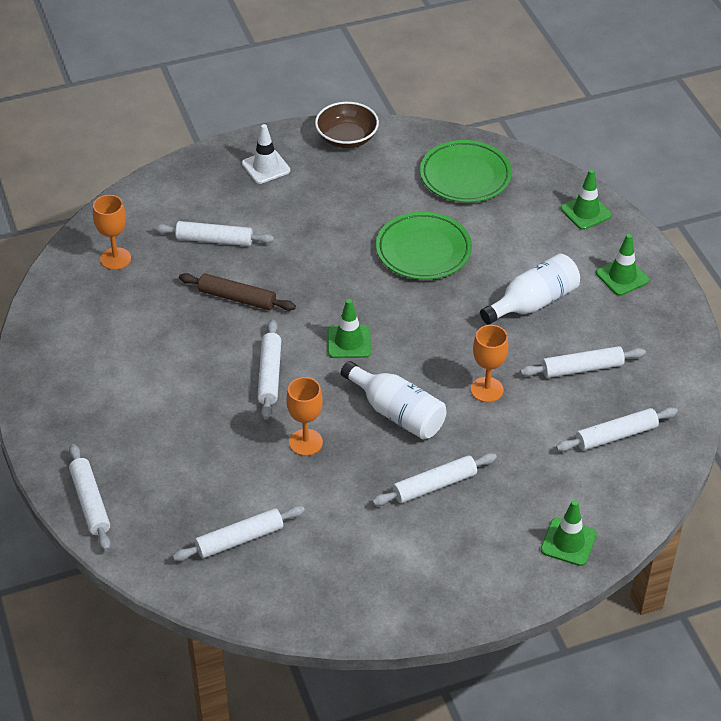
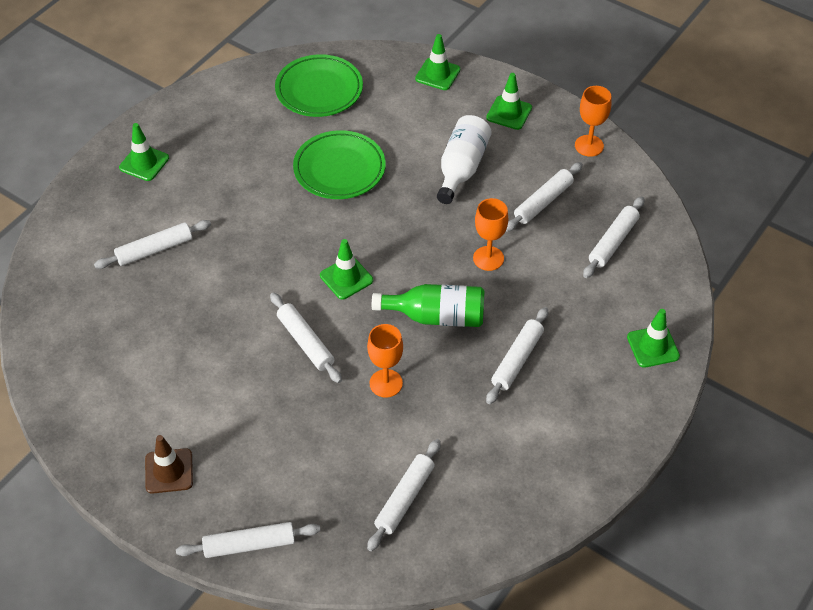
camera: 35 degrees left, 5 degrees up
(79, 414) = (169, 471): none -> brown traffic cone
(90, 502) = (249, 544): white rolling pin -> white rolling pin turned 45 degrees counterclockwise
(115, 259) = (78, 313): orange goblet -> orange goblet (589, 146)
(237, 298) = (219, 291): brown rolling pin -> none
(266, 167) = (144, 163): white traffic cone -> green traffic cone
(347, 138) = (193, 104): brown bowl -> none
(397, 413) = (436, 316): white bottle -> green bottle

